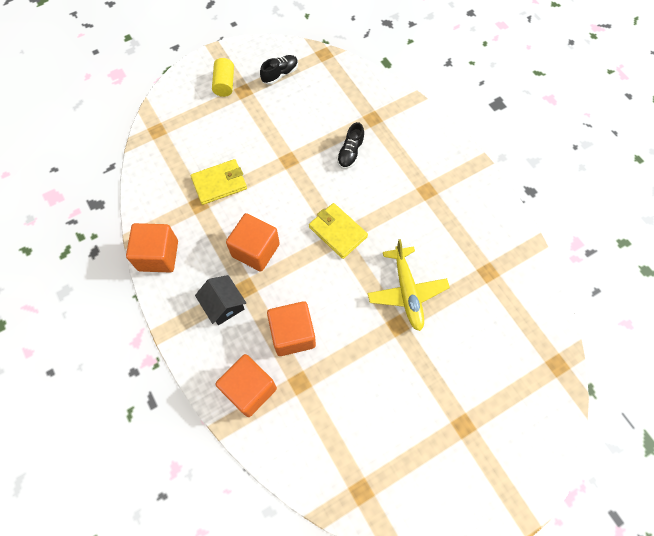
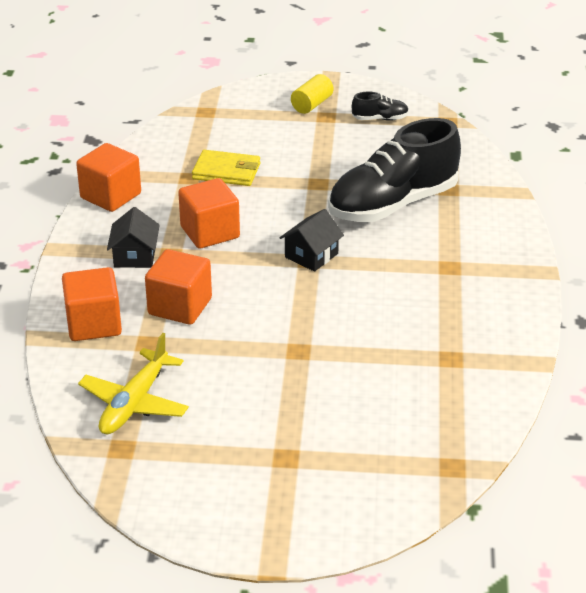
camera: 35 degrees right, 30 degrees down
(337, 232) = (311, 255): yellow wallet -> black house
(350, 153) = (393, 204): black shoe -> black shoe, size x2.42
(406, 291) = (338, 331): yellow plane -> yellow plane (135, 402)

